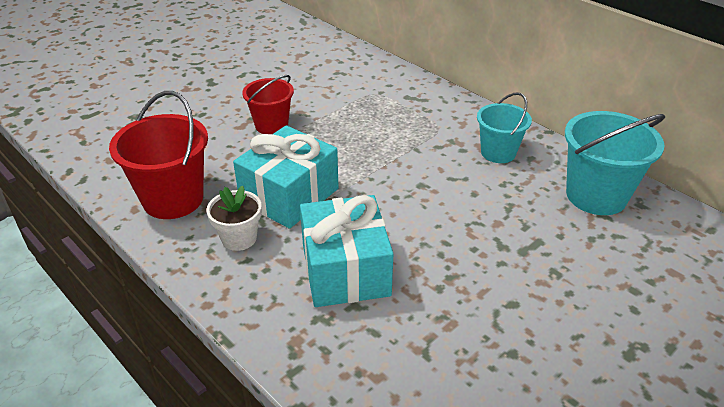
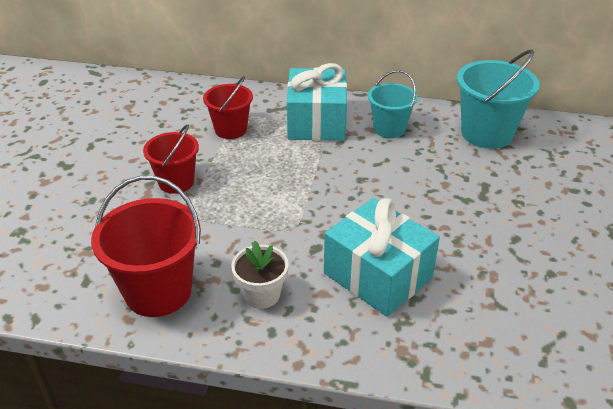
camera: 35 degrees left, 0 degrees up
(289, 195) = (263, 237): turquoise gift -> turquoise gift (316, 122)
(357, 101) = (230, 130): none -> red bucket

